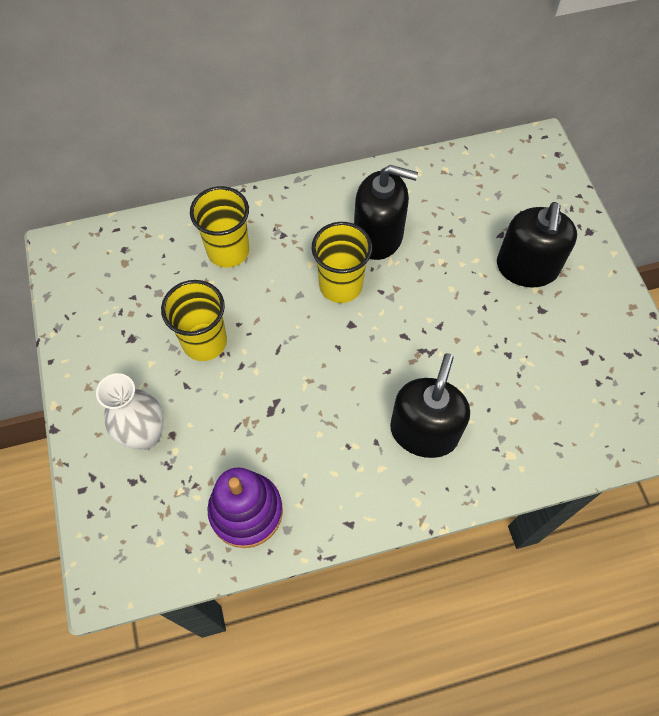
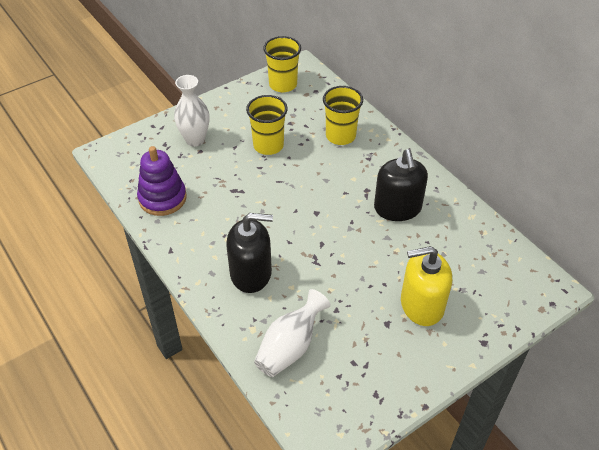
camera: 70 degrees right, 15 degrees down
(340, 285) = (344, 198): yellow cup -> yellow cup (283, 84)
(527, 267) = (421, 305): black soap dispenser -> yellow soap dispenser
(547, 420) = (290, 347): none -> white vase

